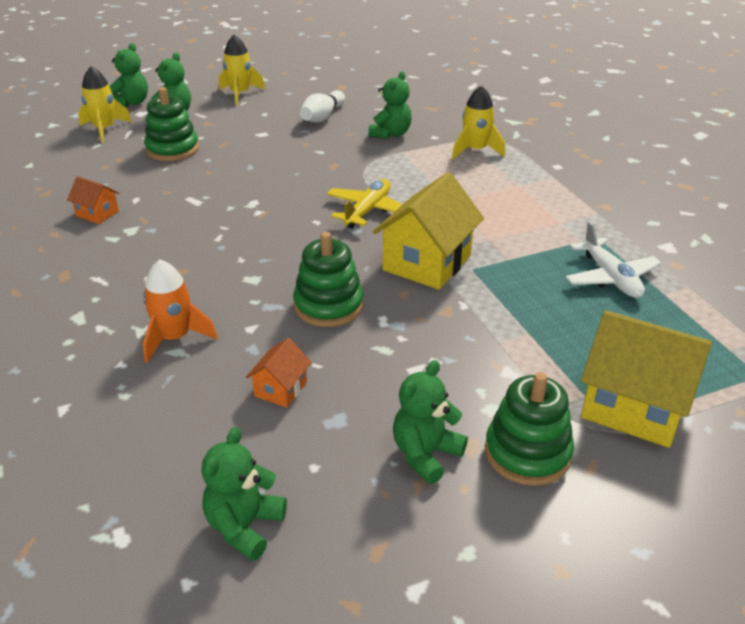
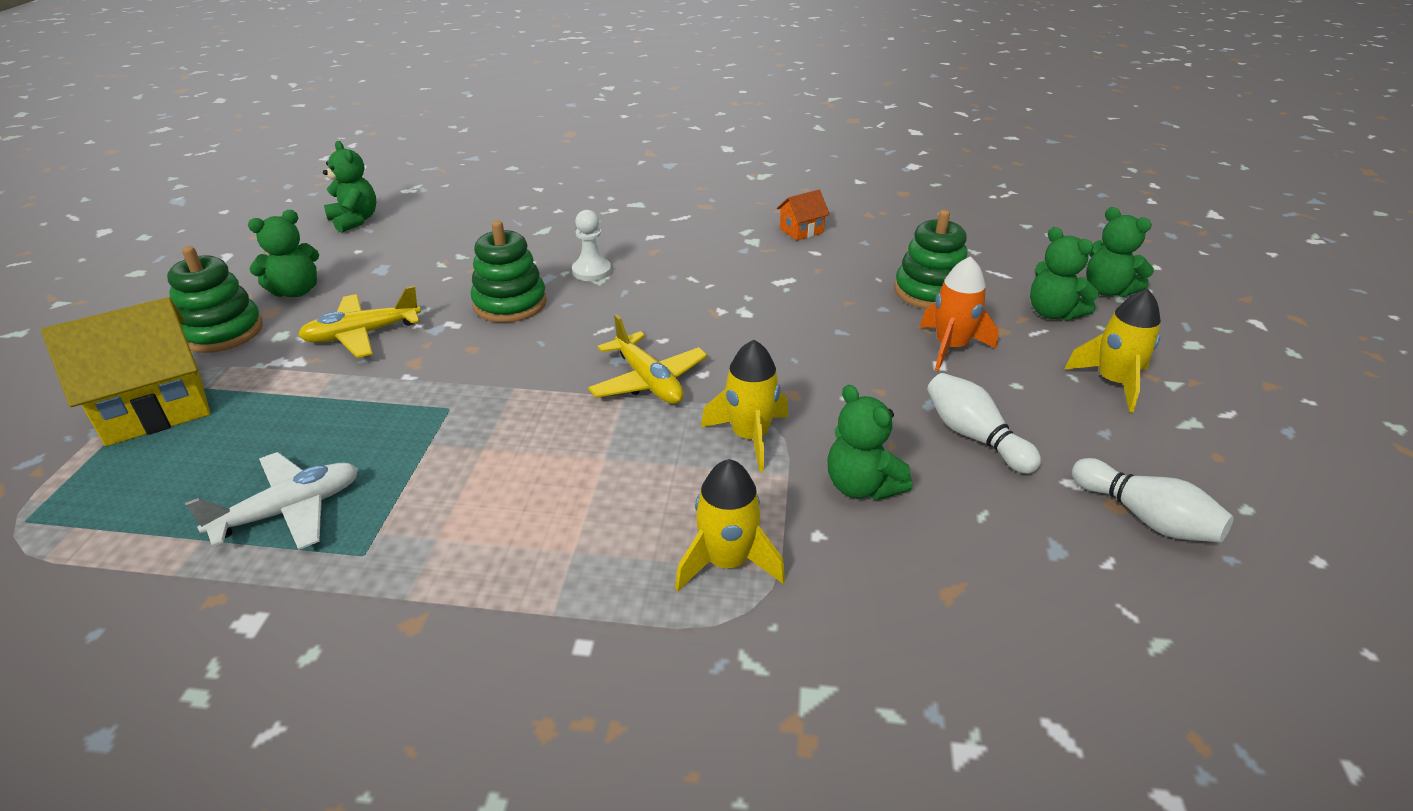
camera: 120 degrees right, 0 degrees up
(104, 129) = (1019, 261): yellow rocket -> yellow rocket (750, 437)
(174, 338) = (560, 232): orange rocket -> orange rocket (950, 347)
(242, 287) = (591, 271): none -> white pawn
(281, 389) = (444, 257): orange house -> none
(344, 82) = (1145, 517): none -> white bowling pin
(425, 454) = (296, 291): green teddy bear -> green teddy bear turned 75 degrees clockwise
(427, 263) = (499, 382): yellow house -> none
(442, 359) = (362, 334): none -> yellow plane
(610, 277) = (289, 511): white plane -> white plane turned 135 degrees clockwise

